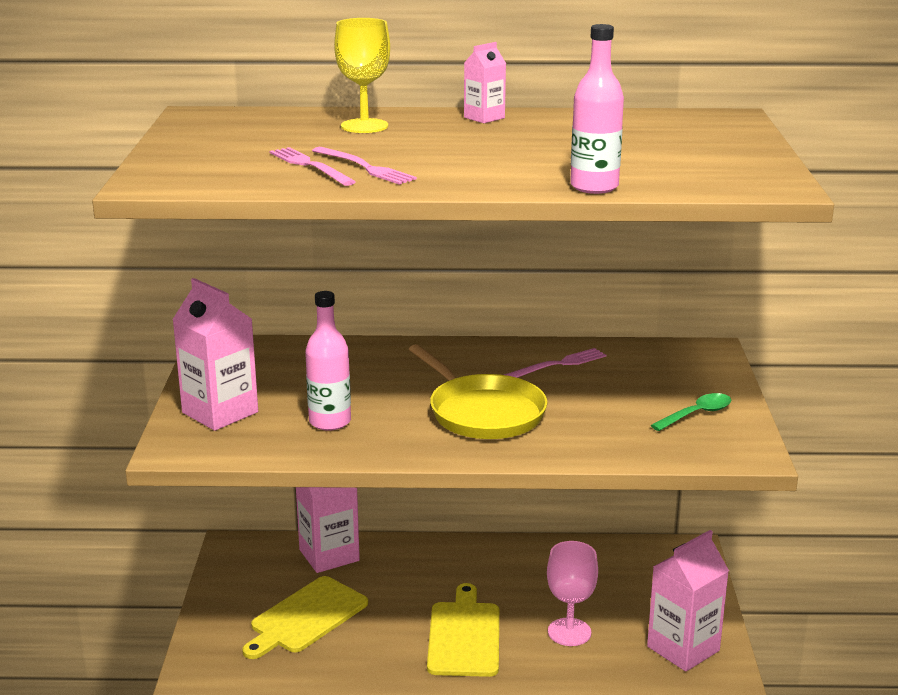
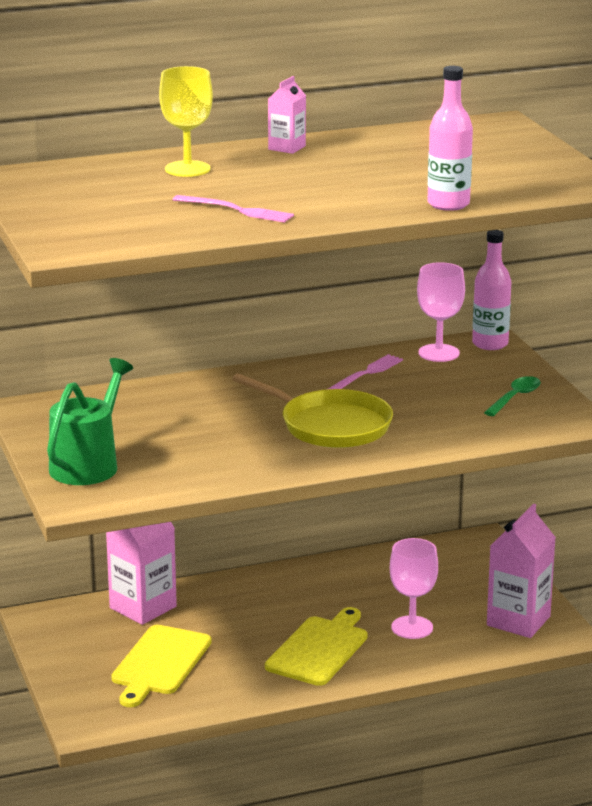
camera: 20 degrees left, 0 degrees up
(220, 412) = (88, 464): pink carton -> green watering can
(310, 166) = (186, 214): pink fork -> none
(330, 422) = (199, 455): pink bottle -> pink bottle (490, 344)
(464, 636) = (319, 649): yellow cutting board -> yellow cutting board turned 45 degrees clockwise
(647, 354) = (438, 353): none -> pink goblet

